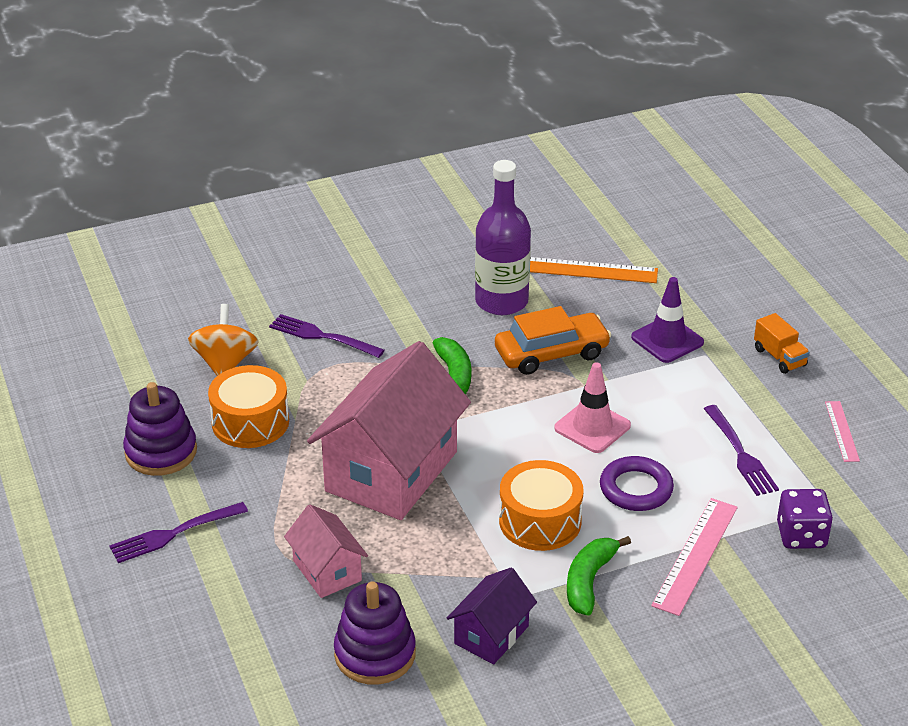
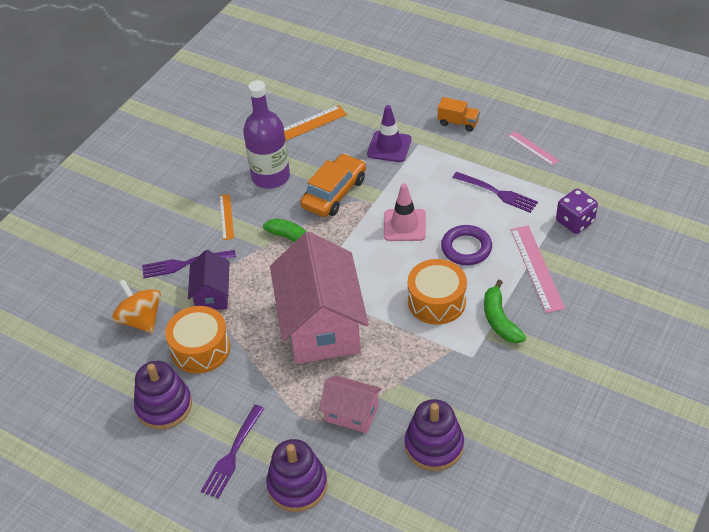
camera: 35 degrees left, 10 degrees up
(201, 600) = (297, 485): none -> purple stacking toy
(412, 315) = (226, 217): none -> orange ruler
(491, 635) = (483, 388): purple house -> purple house (212, 294)

